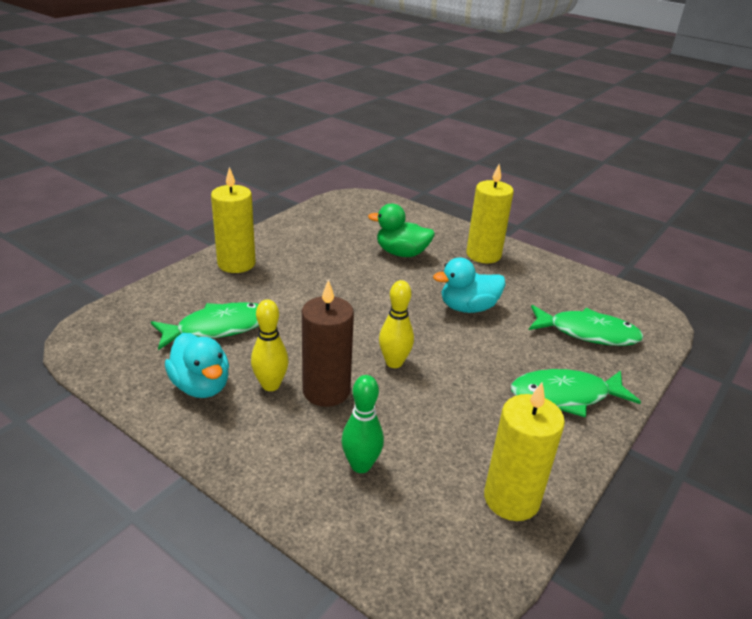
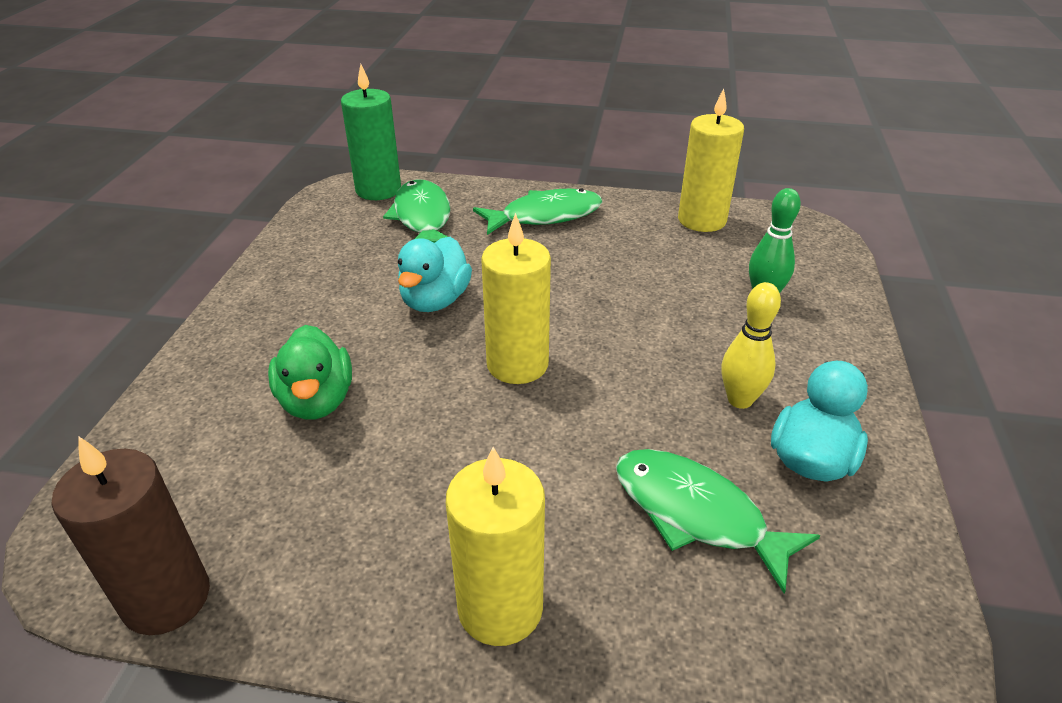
camera: 115 degrees left, 5 degrees up
(326, 391) = (699, 354): brown candle -> brown candle (166, 598)
(394, 362) = (600, 323): yellow bowling pin -> none
(468, 308) = (435, 301): turquoise duck -> turquoise duck turned 60 degrees clockwise
(483, 255) = (273, 320): yellow candle -> yellow candle (517, 364)
(565, 396) = (545, 216): green fish -> green fish turned 75 degrees counterclockwise
(646, 325) = (378, 190): none -> green candle

